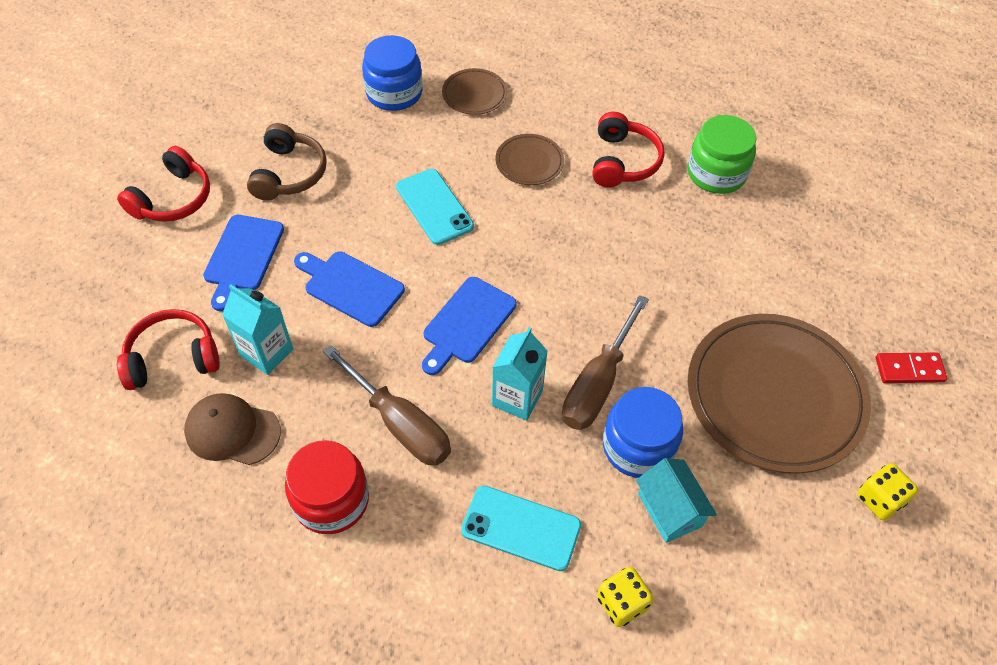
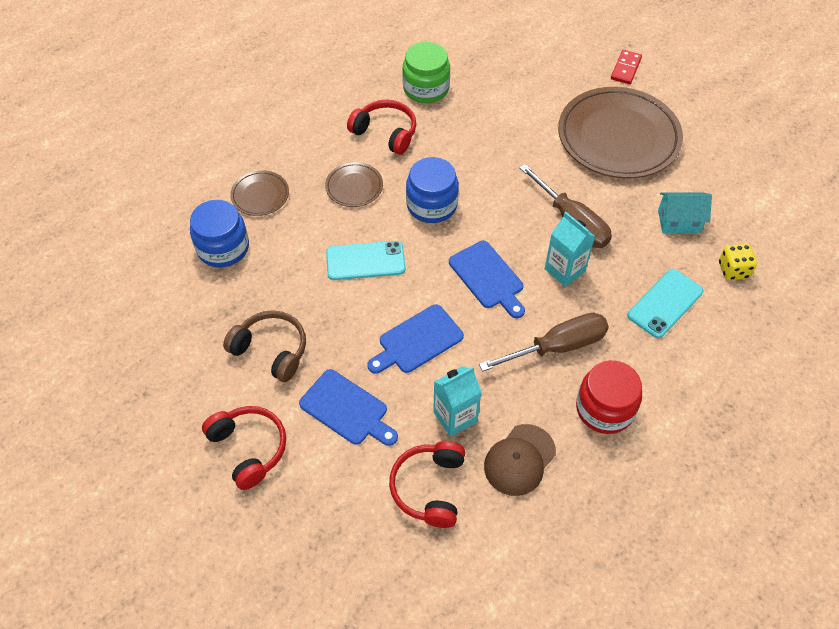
camera: 65 degrees left, 0 degrees up
(638, 446) = (628, 219): blue jar -> blue jar (432, 205)
(879, 499) = (706, 122): yellow dice -> none

